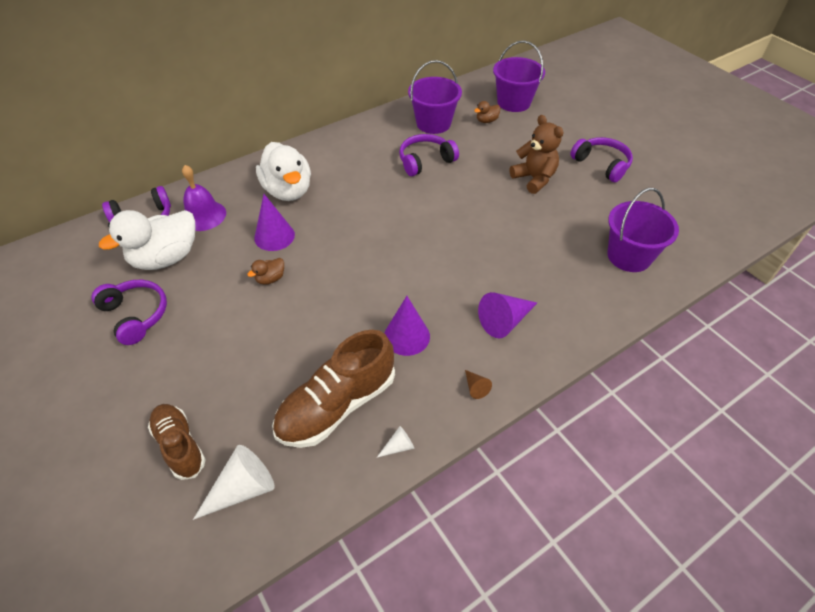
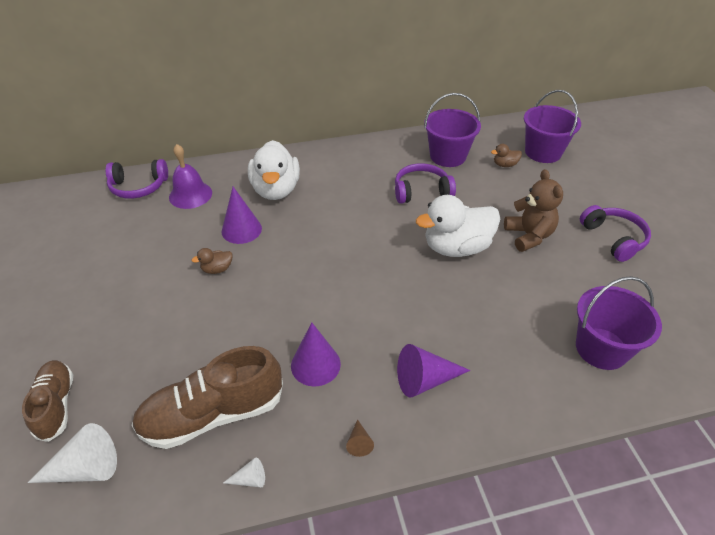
camera: 20 degrees right, 5 degrees down
(136, 315) = (87, 270): purple headphones -> none
(166, 258) = (139, 225): white duck -> white duck (456, 247)

